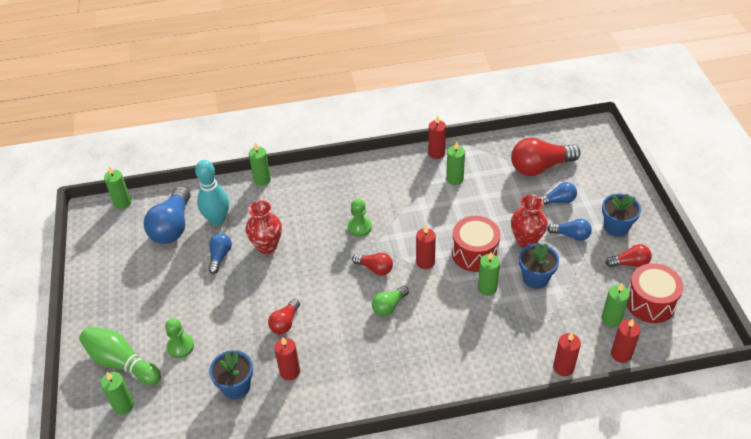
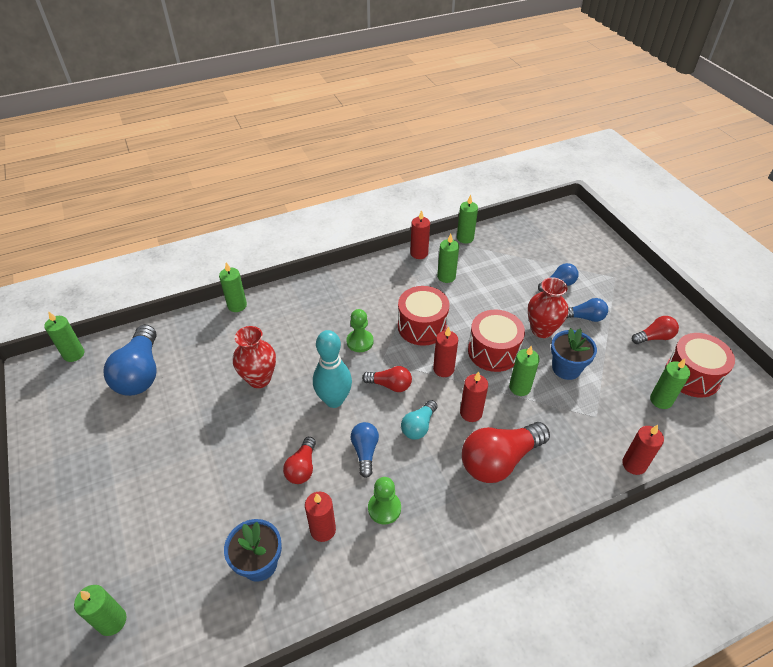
camera: 15 degrees left, 0 degrees up
(121, 363) = (100, 559): green bowling pin -> none
(180, 346) = (176, 522): green pawn -> green pawn (384, 508)
(217, 220) = (194, 357): turquoise bowling pin -> turquoise bowling pin (334, 400)
(220, 256) = (205, 400): blue light bulb -> blue light bulb (365, 451)
(389, 306) = (418, 426): green light bulb -> turquoise light bulb
(418, 222) = (422, 326): none -> red drum
(485, 144) = (465, 238): none -> green candle
(540, 167) = (528, 254): red light bulb -> red light bulb (499, 460)
(616, 227) = (625, 302): blue flower pot -> none
(621, 354) = (687, 438): red candle -> red candle (471, 413)

